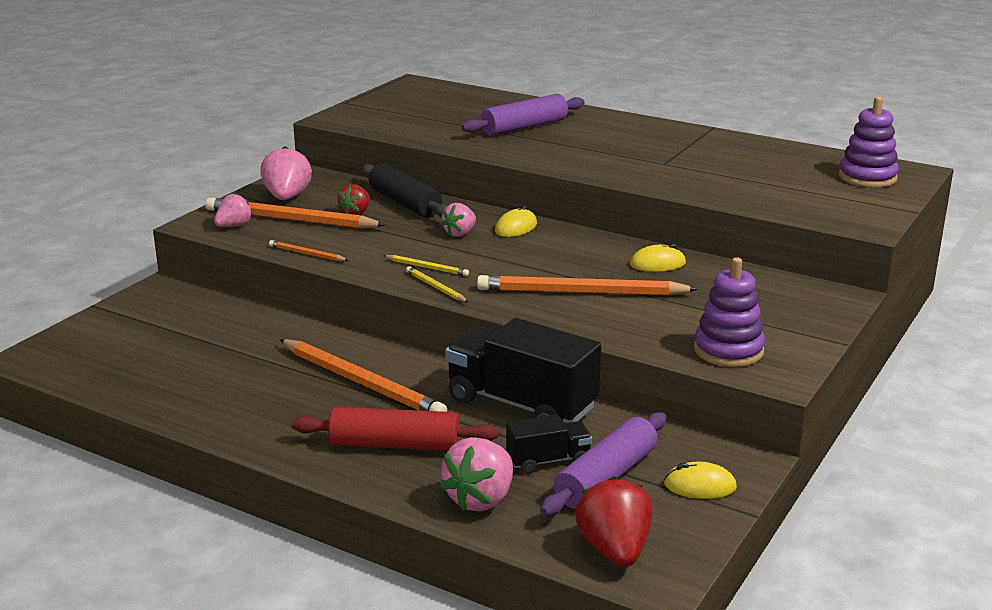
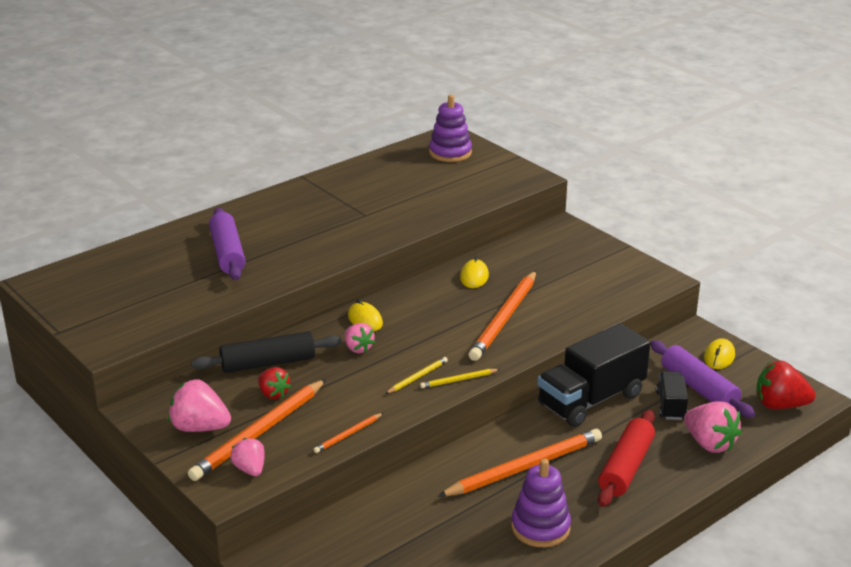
camera: 70 degrees left, 5 degrees up
(728, 350) = (621, 286): purple stacking toy -> purple stacking toy (540, 527)

